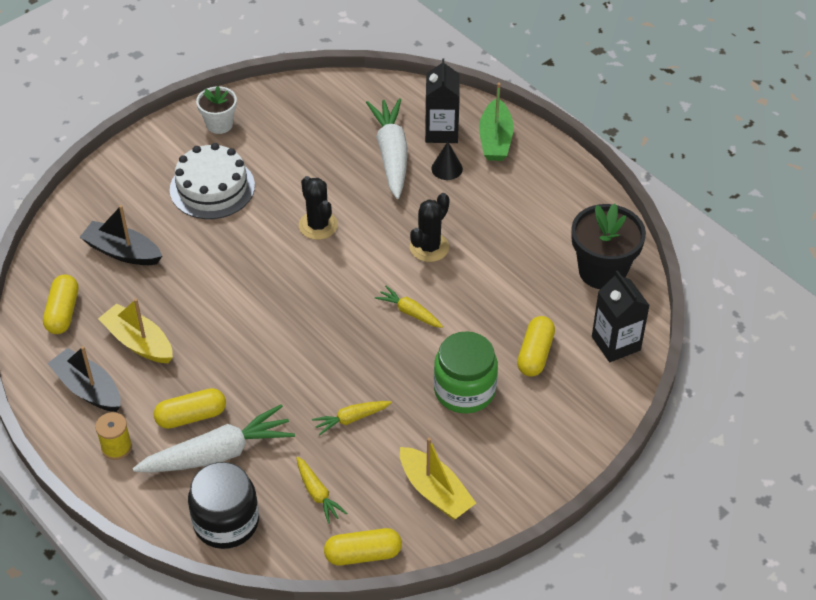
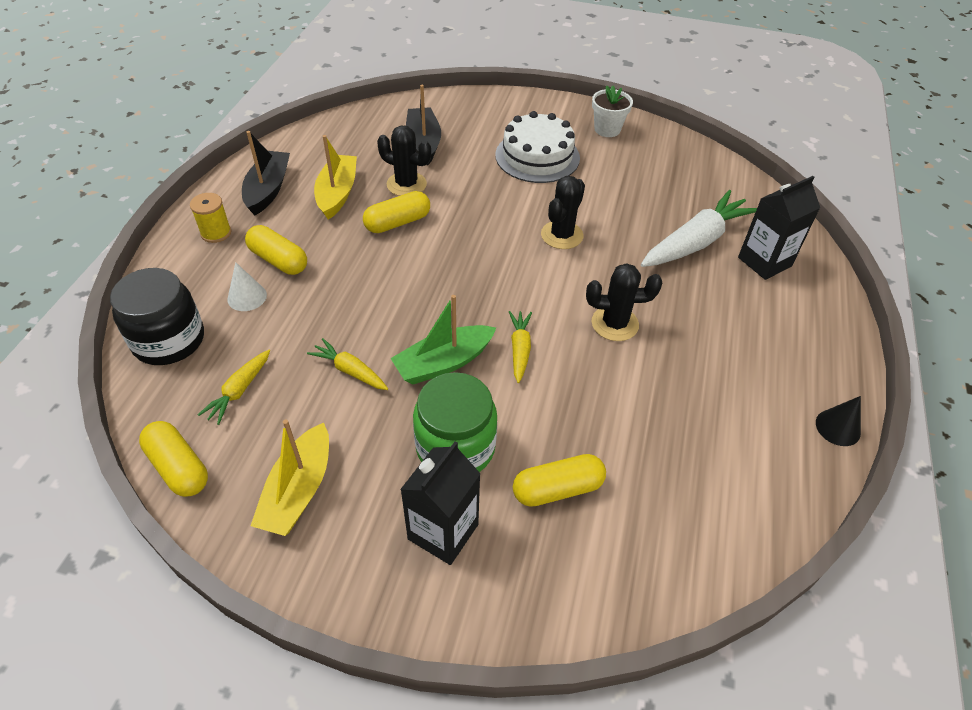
camera: 55 degrees right, 0 degrees up
(63, 312) = (336, 142): yellow capsule -> yellow capsule (397, 222)
(169, 290) = (406, 184): none -> black cactus
(218, 453) = (247, 297): white carrot -> white cone
(447, 168) = (725, 288): black cone -> black cone (838, 427)
(495, 139) = (804, 306): green boat -> green boat (444, 363)
(602, 271) = (737, 495): black flower pot -> none
(616, 343) = (644, 568): black carton -> black carton (443, 532)

